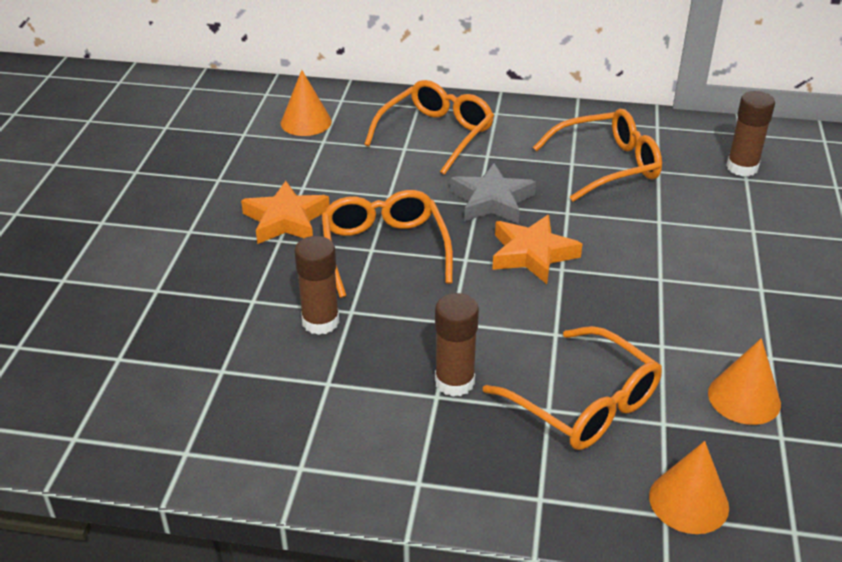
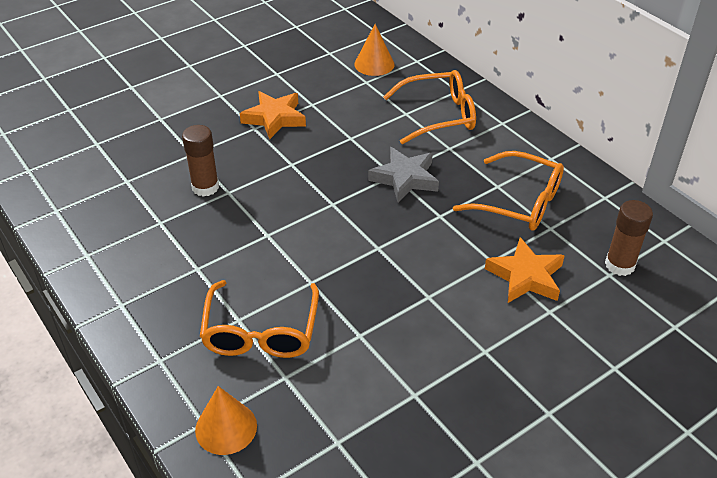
camera: 45 degrees right, 5 degrees up
(384, 250) = (297, 169): orange glasses -> none
(454, 382) = (217, 268): brown glue stick -> none
(532, 254) = (375, 227): orange star -> orange star (525, 276)
(744, 398) = (354, 403): orange cone -> none

